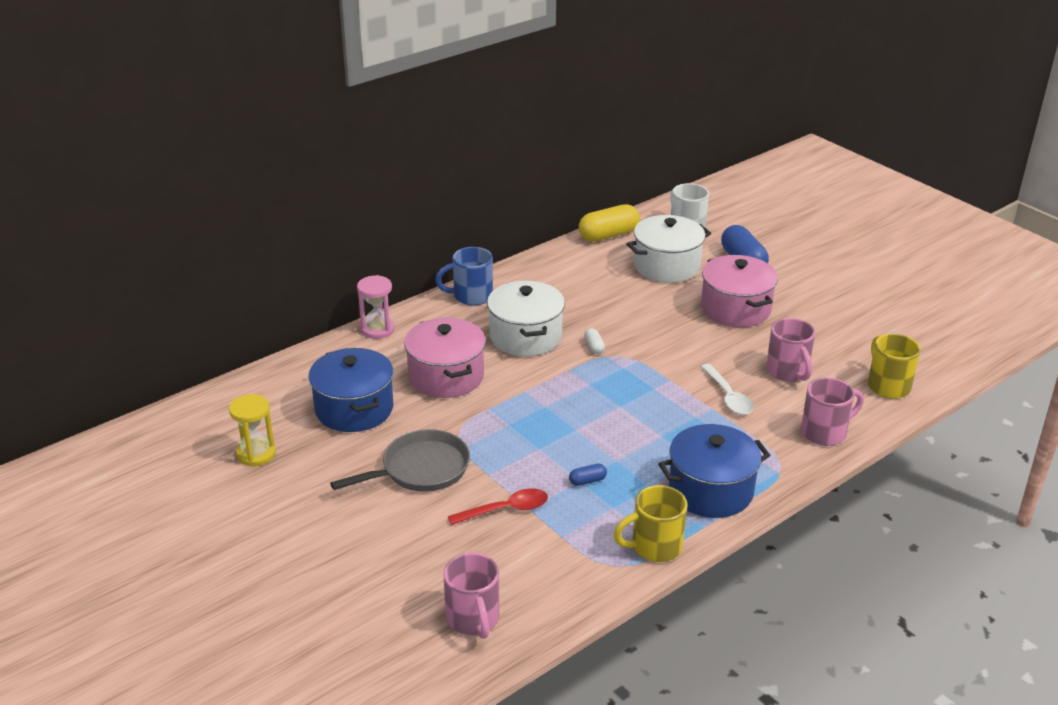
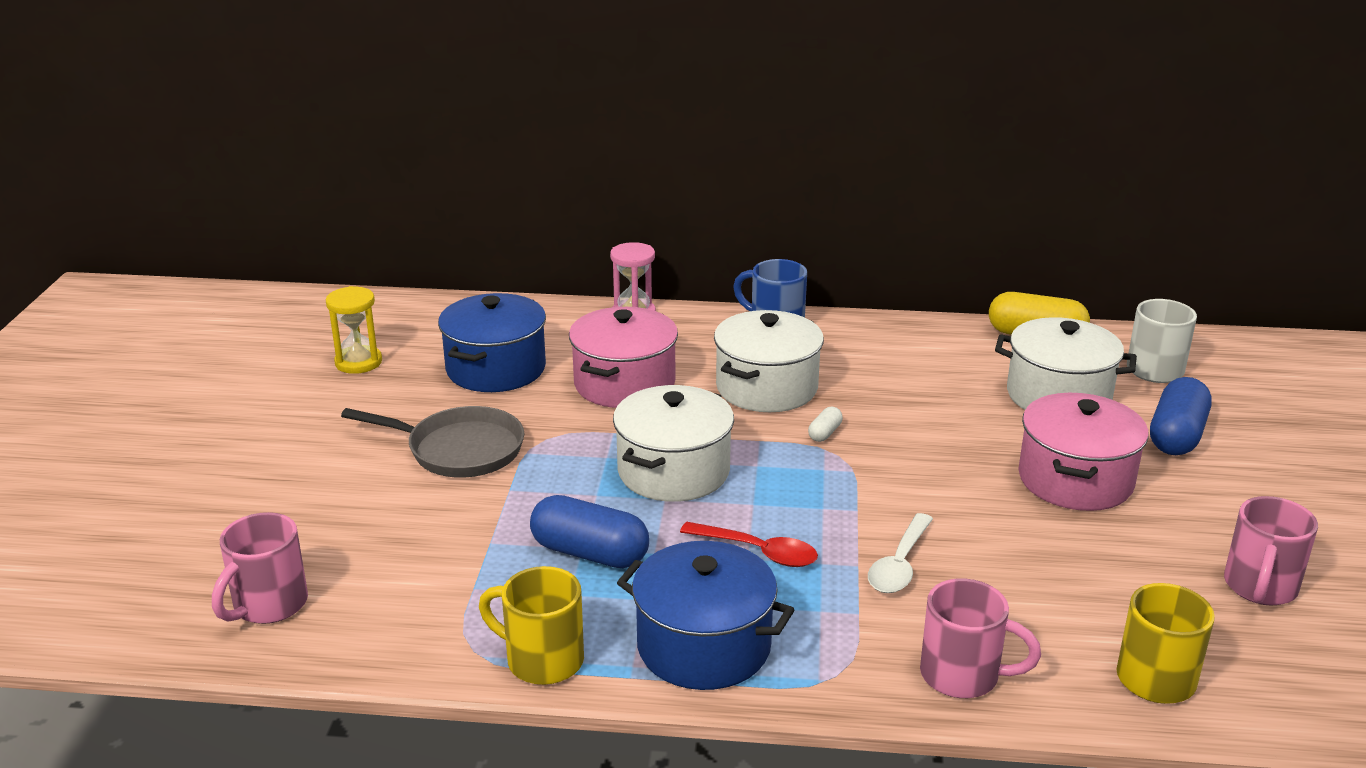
camera: 45 degrees right, 5 degrees down
(505, 510) = (467, 530): red spoon -> red spoon (758, 552)
(555, 412) = (673, 471): none -> white pot
(587, 481) = (589, 553): blue capsule -> blue capsule, size x2.19
(788, 372) = (1029, 582): pink mug -> pink mug (1259, 588)

